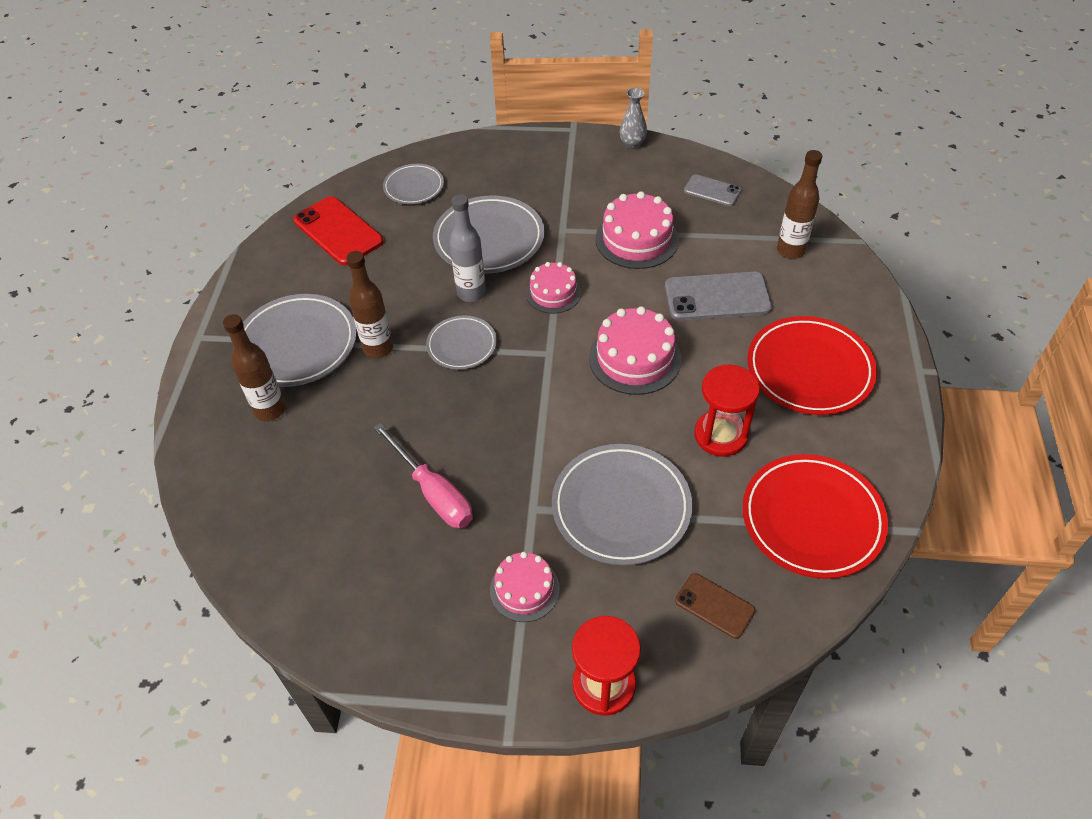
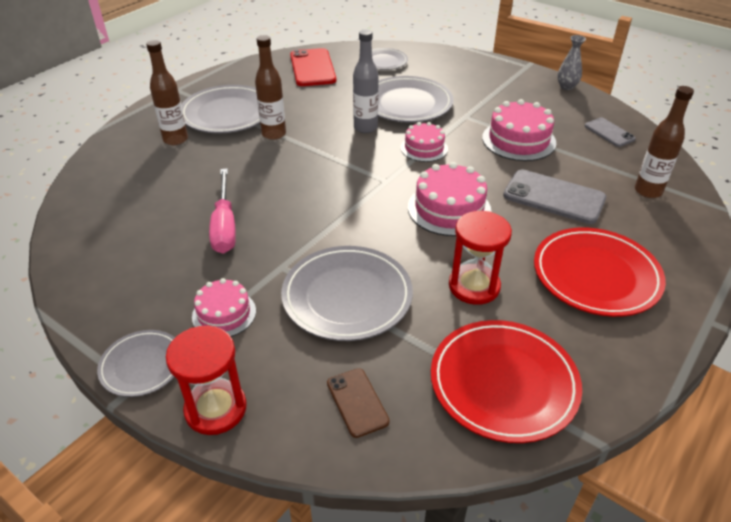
camera: 30 degrees right, 10 degrees down
(462, 345) = (329, 153): grey plate -> grey plate (142, 365)

